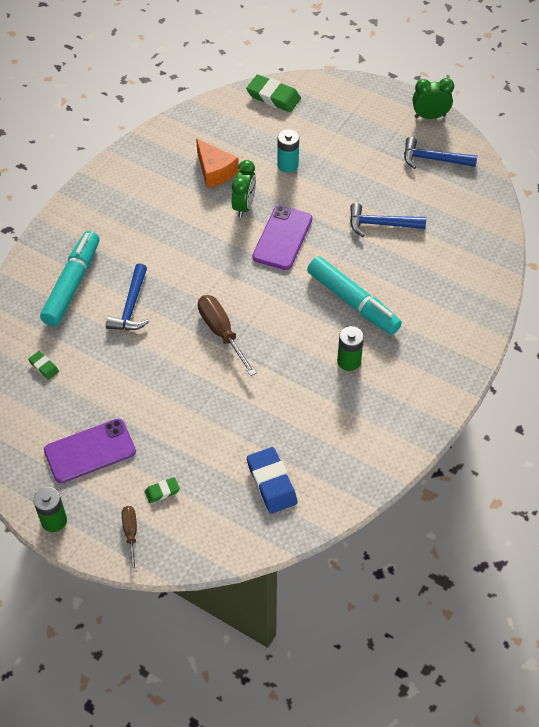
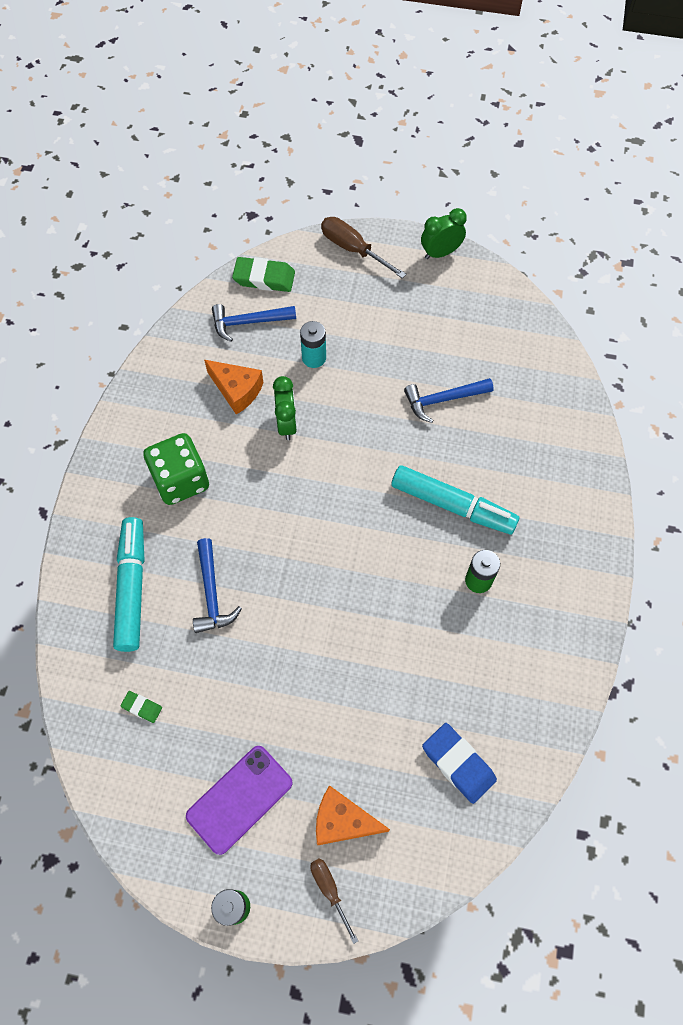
camera: 20 degrees left, 10 degrees up
(142, 222) = (181, 480): none -> green dice
(162, 491) = (343, 821): green eraser -> orange cheese
(221, 333) = (327, 592): brown screwdriver -> brown screwdriver (353, 249)
(282, 238) = (345, 451): purple phone -> none
(433, 159) = (465, 304): blue hammer -> blue hammer (248, 322)

